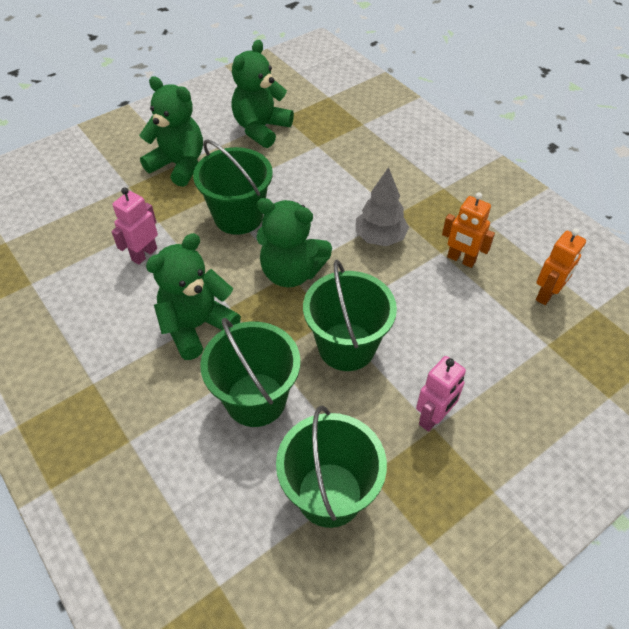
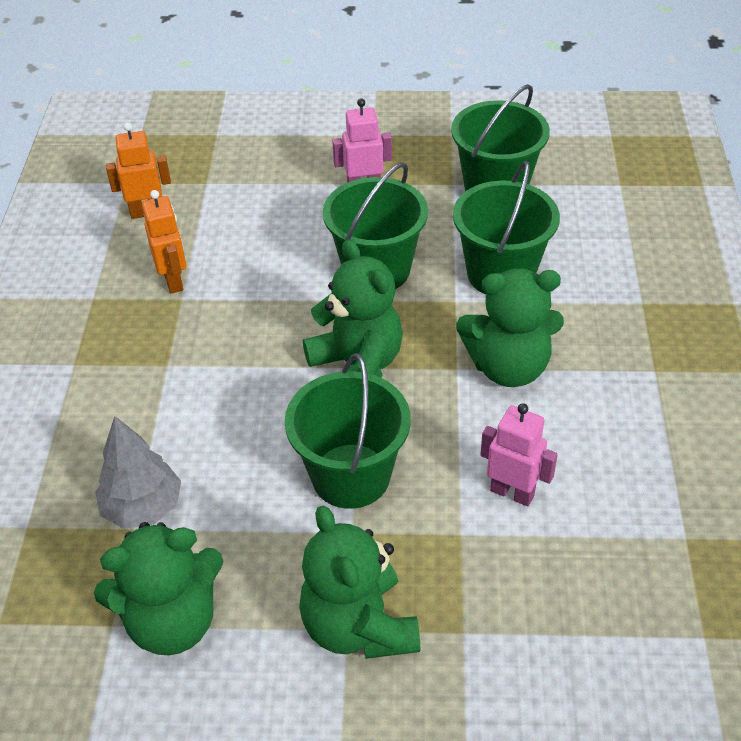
camera: 140 degrees left, 5 degrees down
(144, 254) = (512, 492): pink robot -> pink robot turned 135 degrees counterclockwise
(380, 238) = (221, 349): grey tree -> grey tree (143, 508)

